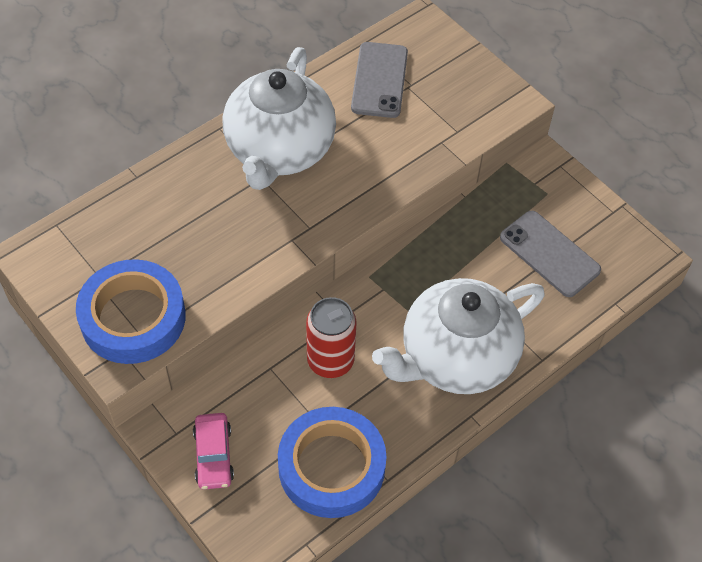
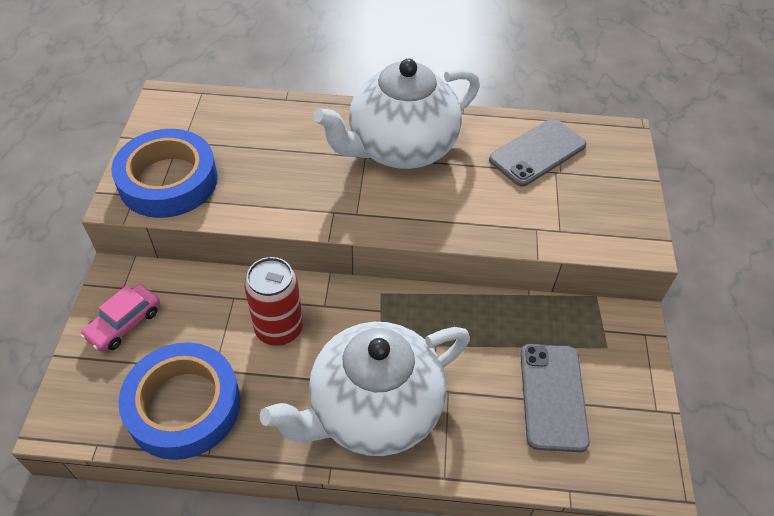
camera: 45 degrees right, 5 degrees down
(456, 358) = (373, 410): white teapot -> white teapot turned 45 degrees counterclockwise

